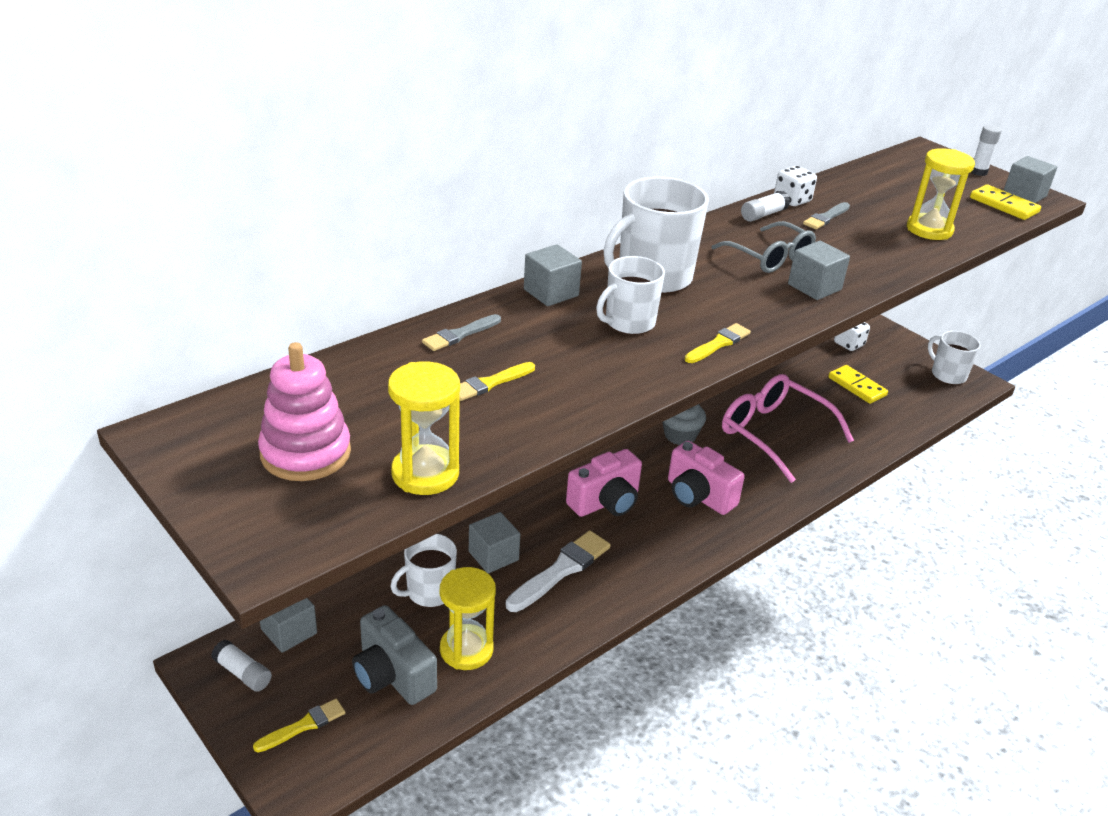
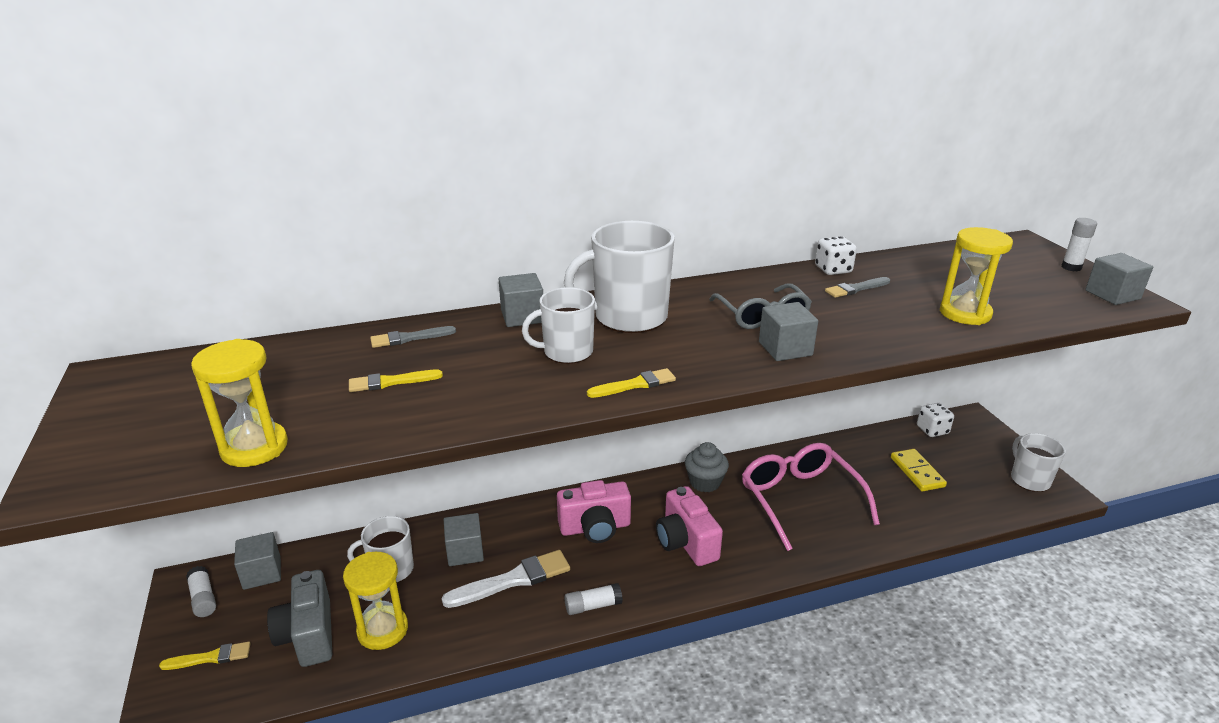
camera: 25 degrees right, 5 degrees down
(305, 453) = (184, 410): pink stacking toy -> none
(763, 215) = (791, 278): white glue stick -> white glue stick (593, 606)
(1004, 205) = (1078, 301): yellow domino -> none

